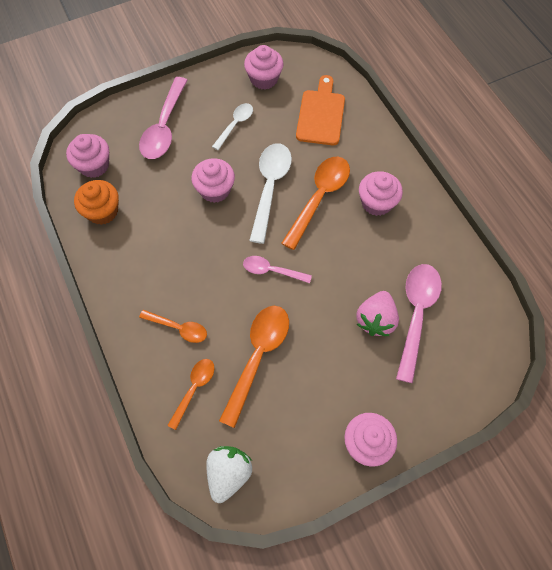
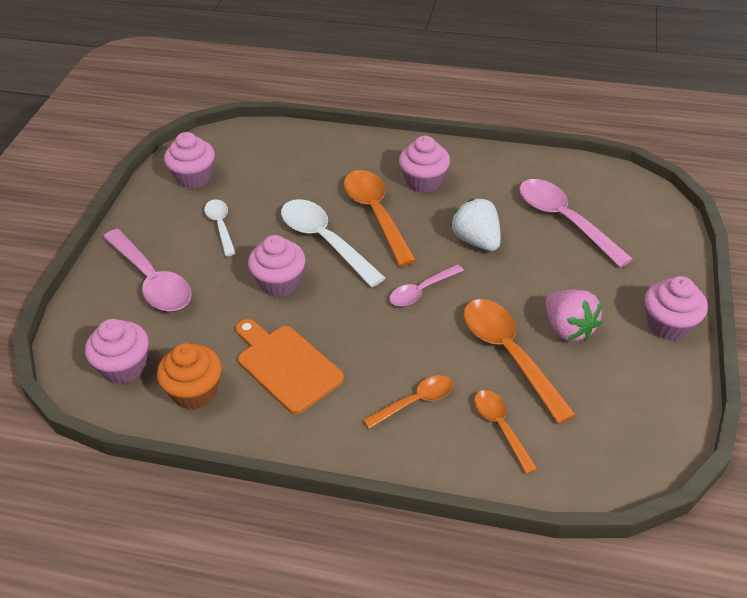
camera: 50 degrees left, 20 degrees down
(228, 473) = (623, 450): white strawberry -> white strawberry (476, 241)
(321, 114) = (285, 163): orange cutting board -> orange cutting board (286, 365)
(375, 320) = (545, 249): pink strawberry -> pink strawberry (568, 329)

